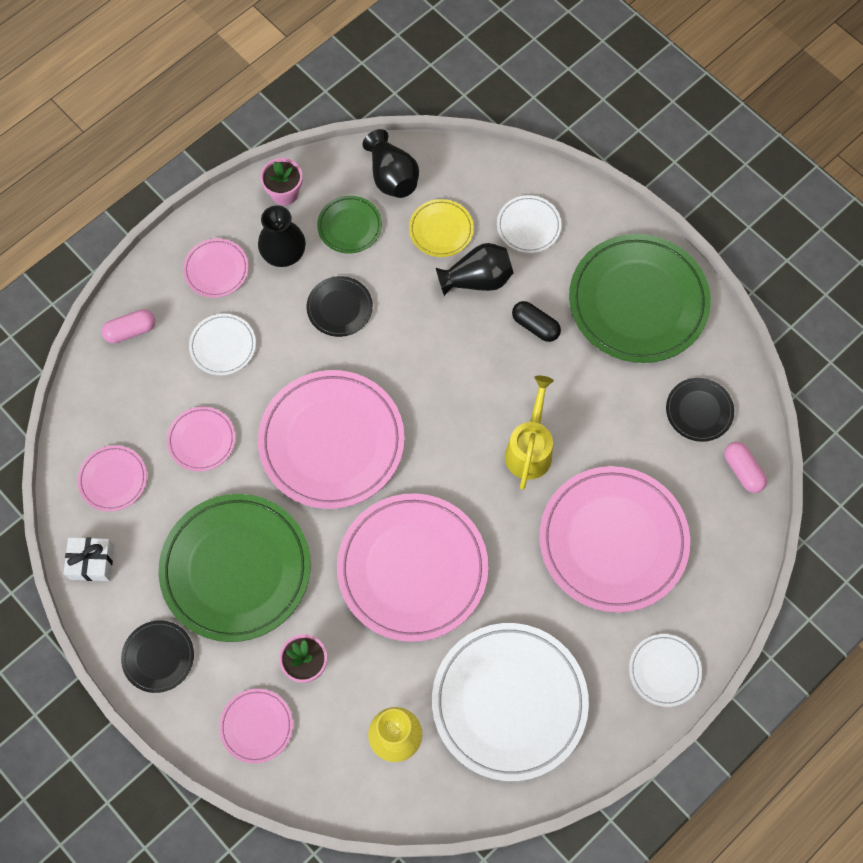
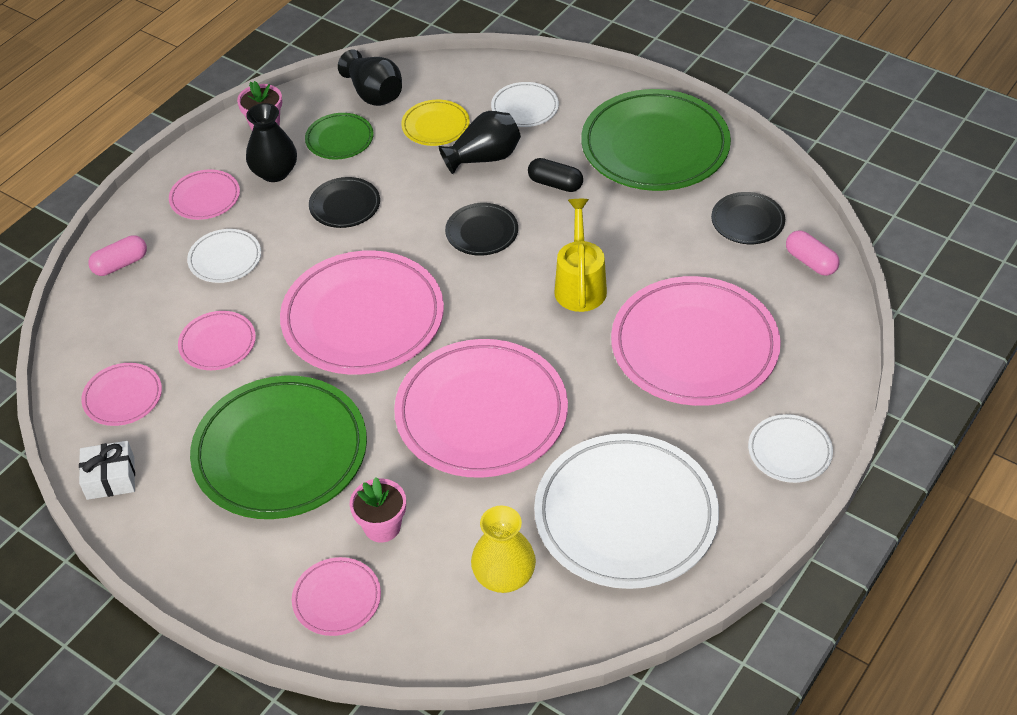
camera: 10 degrees left, 20 degrees down
(158, 657) = (206, 554): black plate -> black plate (482, 232)

